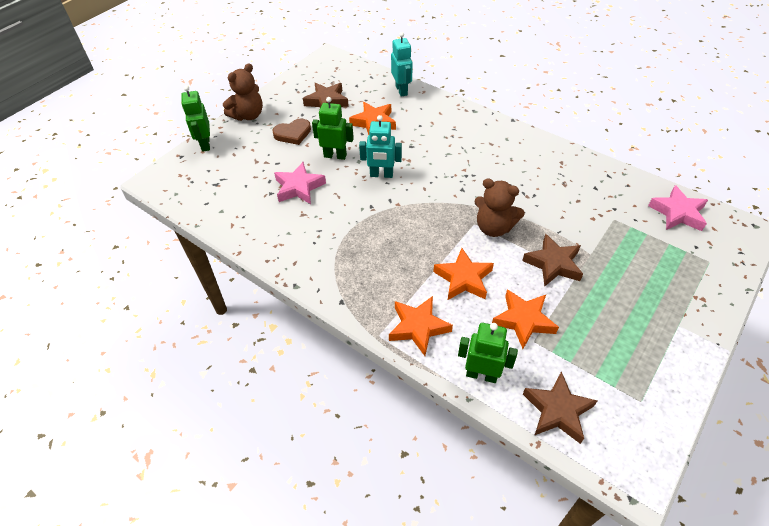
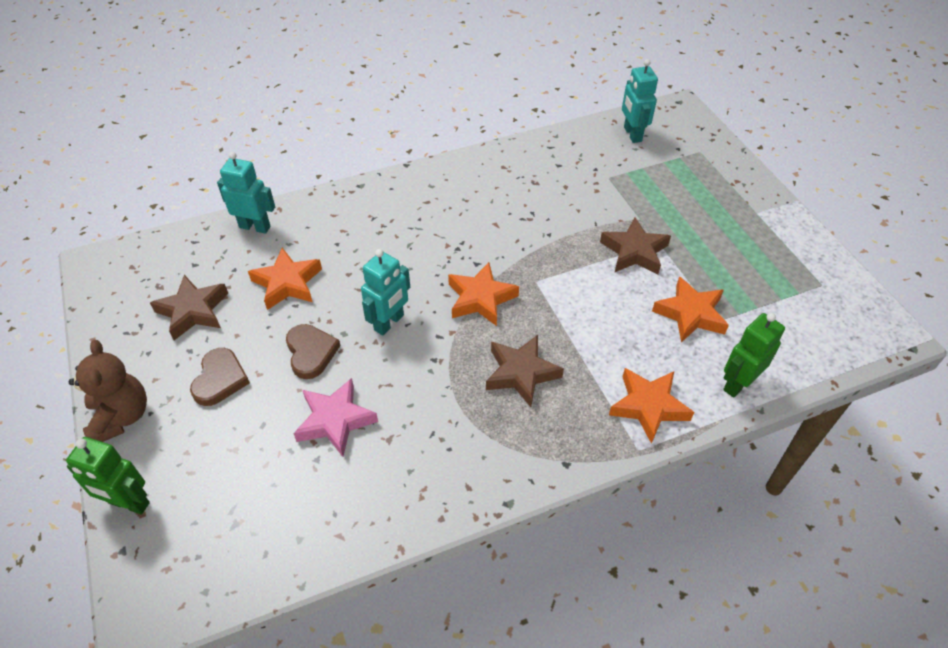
camera: 60 degrees left, 0 degrees up
(335, 155) = (311, 352): green robot -> brown heart
(463, 279) = (607, 332): orange star -> orange star (480, 298)
(494, 227) = (553, 268): brown teddy bear -> none
(557, 411) = (806, 348): brown star -> brown star (521, 373)
(678, 213) = (632, 134): pink star -> turquoise robot

